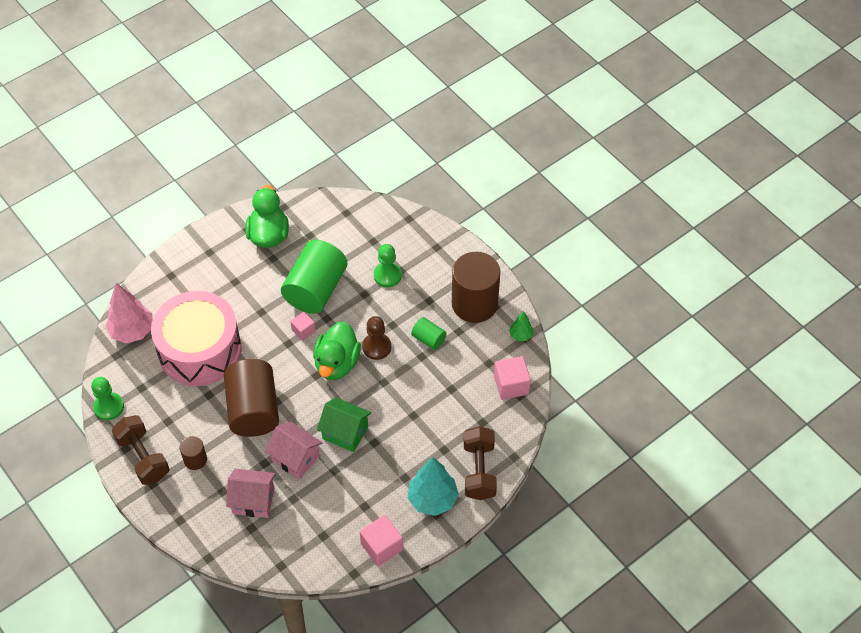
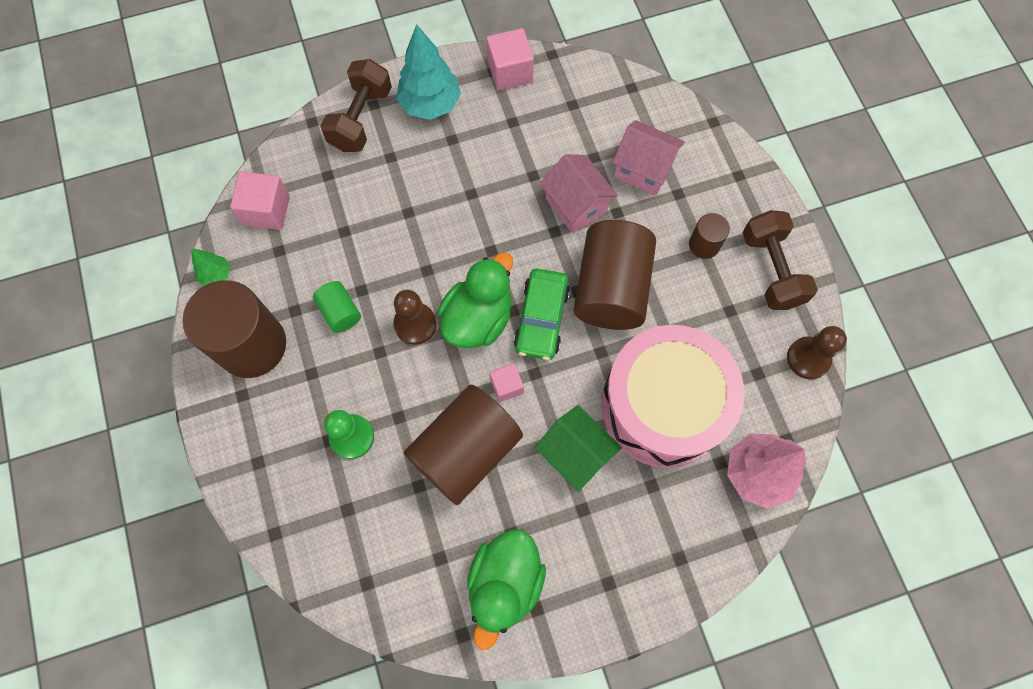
camera: 160 degrees left, 15 degrees up
(109, 407) = (808, 358): green pawn -> brown pawn
(295, 376) = (541, 318): none -> green car
(315, 289) = (466, 450): green cylinder -> brown cylinder
(345, 433) = (502, 217): green house -> green house (575, 454)

